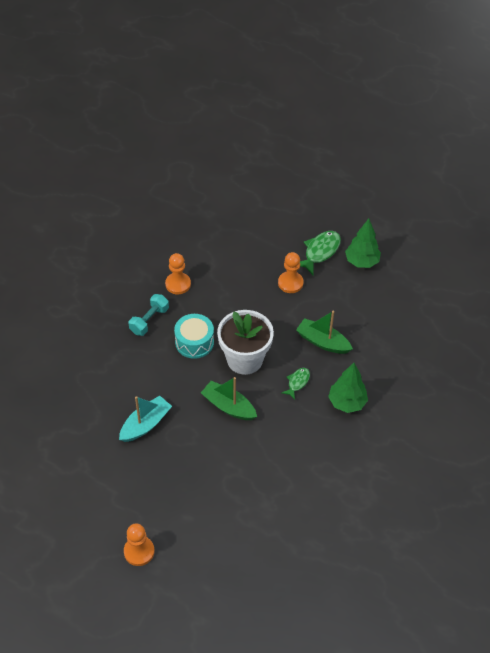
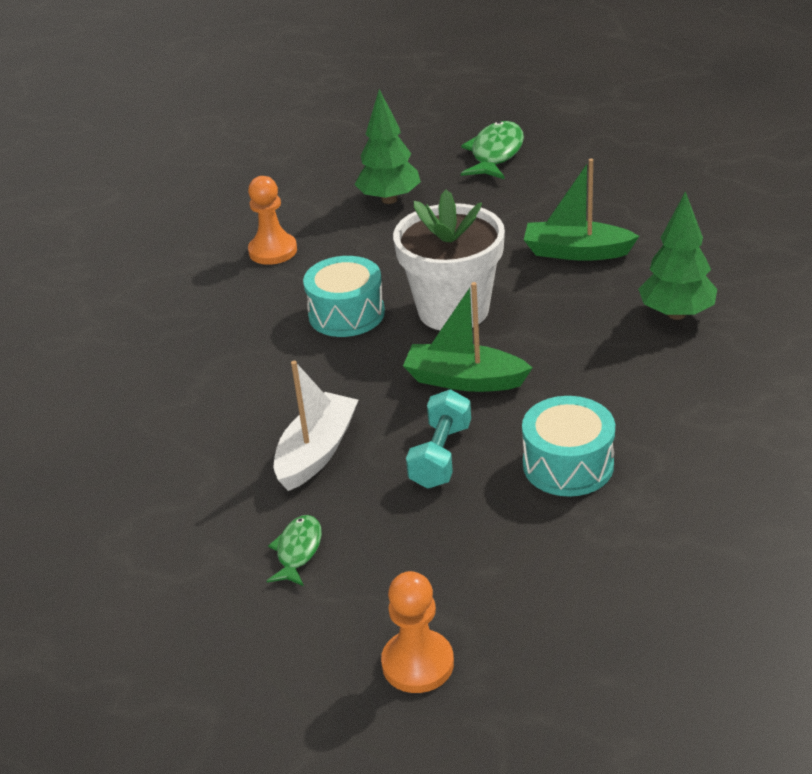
camera: 15 degrees left, 15 degrees down
(145, 424) = (317, 452): turquoise boat -> white boat
(149, 320) = (245, 309): turquoise dumbbell -> turquoise dumbbell (440, 456)
(249, 474) = (568, 465): none -> turquoise drum
(290, 283) = (471, 199): orange pawn -> none
(297, 382) = (569, 313): green fish -> green fish (298, 551)
(361, 262) = (571, 147): green tree -> green tree (389, 199)

